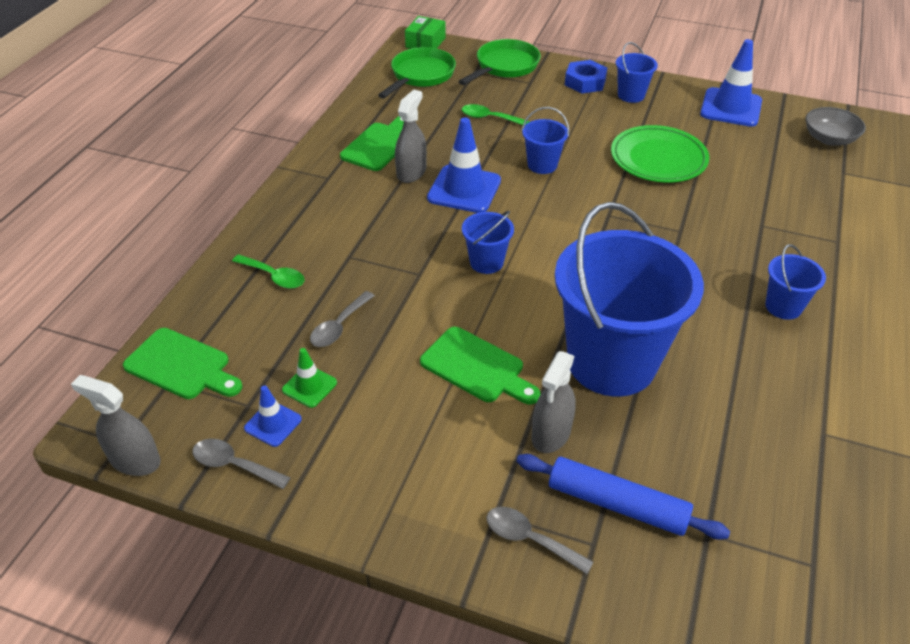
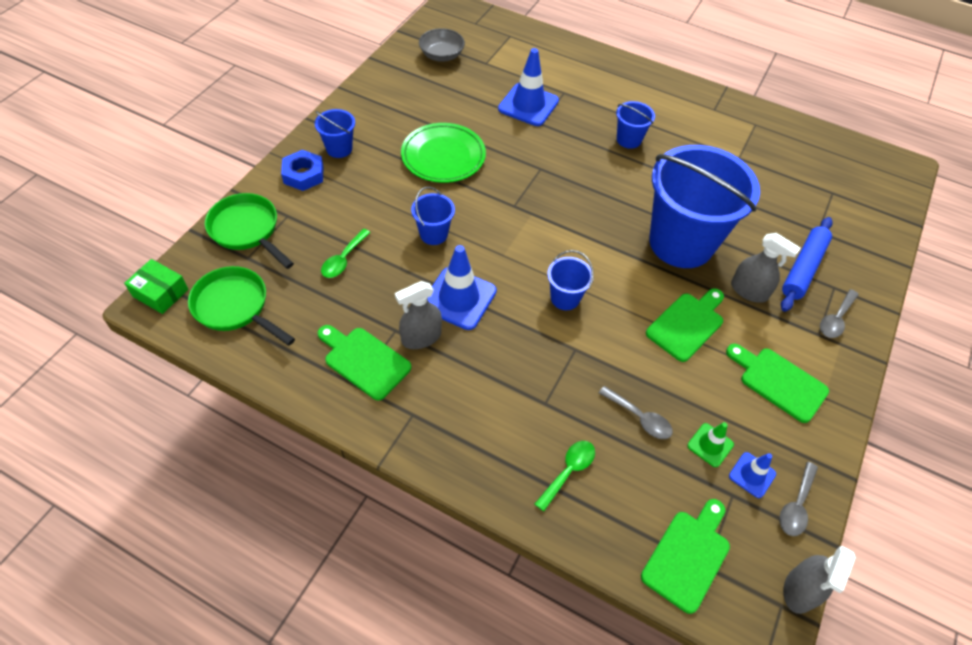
camera: 85 degrees left, 10 degrees up
(406, 459) = (779, 382): none -> green cutting board
(411, 172) = (421, 337): grey spray bottle -> grey spray bottle turned 60 degrees counterclockwise
(731, 108) = (381, 93): blue traffic cone -> blue traffic cone (528, 105)

